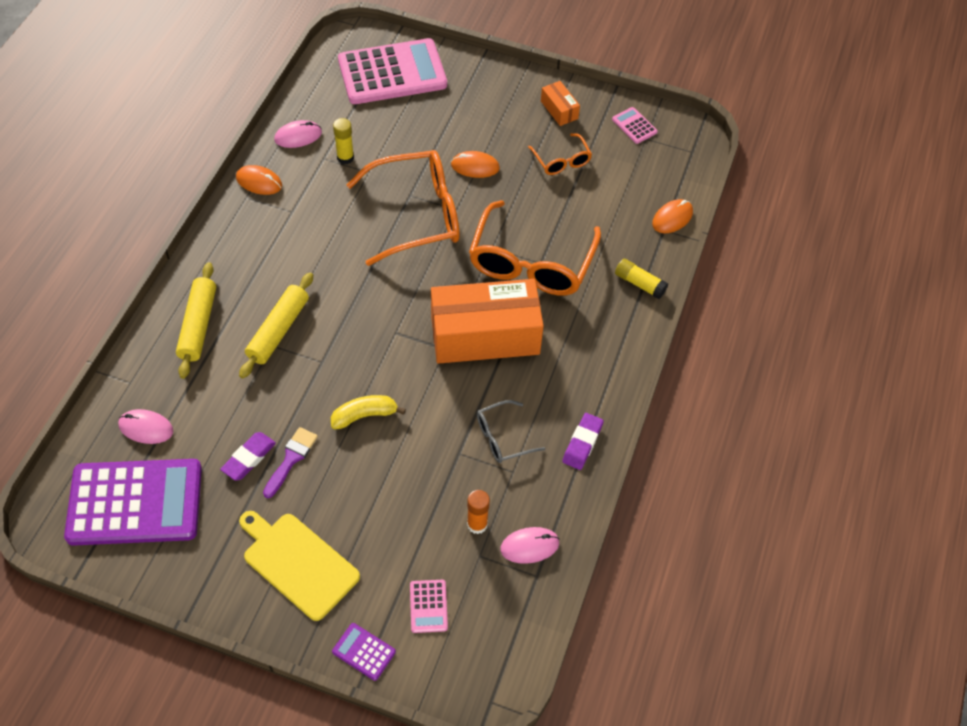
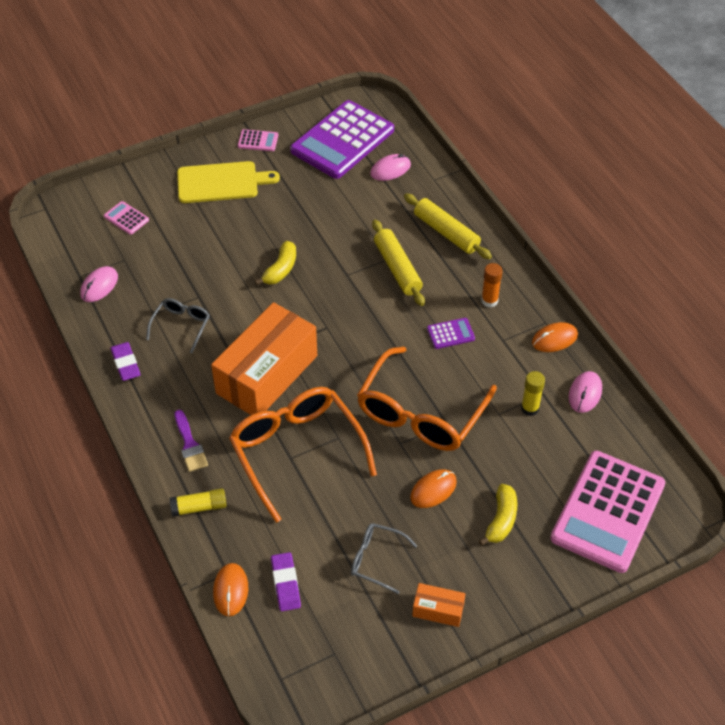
camera: 135 degrees right, 5 degrees down
(249, 458) = (315, 200): purple eraser -> purple eraser (285, 584)
(291, 459) = (291, 218): purple brush -> purple brush (190, 445)
(364, 652) = (138, 178): purple calculator -> purple calculator (450, 334)
(458, 119) = (501, 520): none -> yellow banana
(477, 524) = (143, 272): orange glue stick -> orange glue stick (489, 301)
(561, 161) = (376, 559): orange glasses -> grey glasses
(634, 126) = (358, 657): pink calculator -> pink calculator (258, 141)

